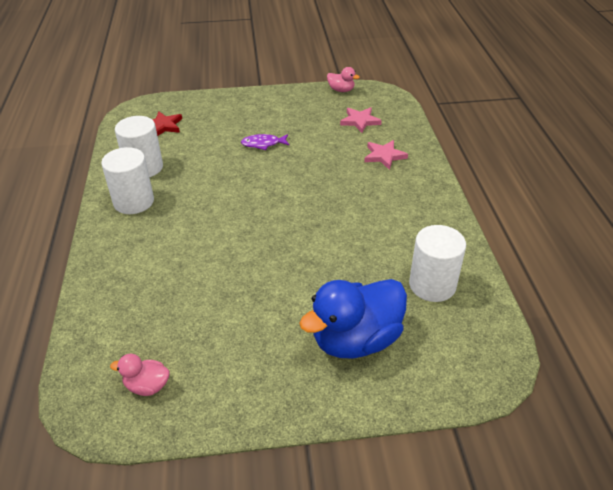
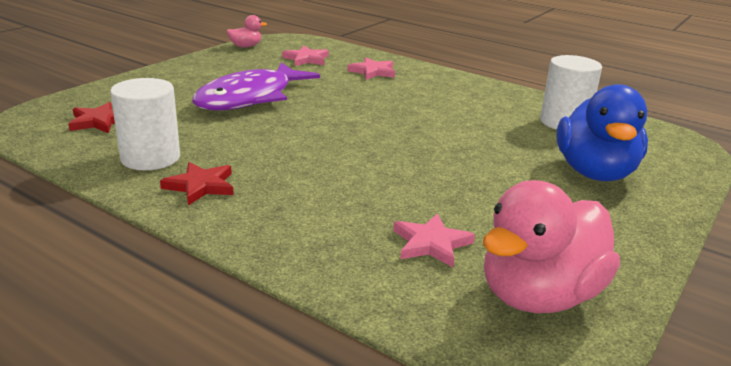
camera: 50 degrees left, 15 degrees down
(133, 201) = (201, 186): white cylinder -> red star
(147, 386) = (539, 296): pink duck -> pink duck, size x2.18
(162, 314) = (431, 244): none -> pink star
(263, 144) = (250, 98): purple fish -> purple fish, size x2.33

